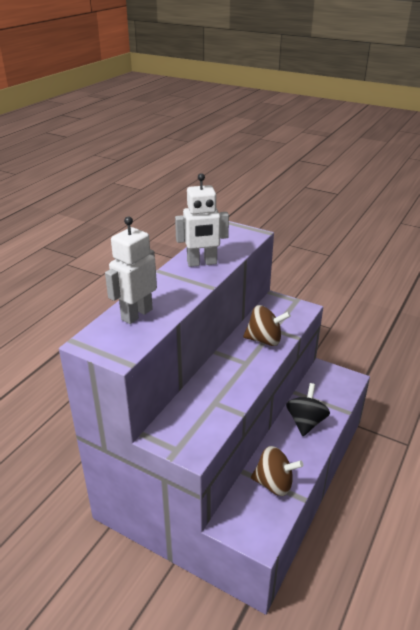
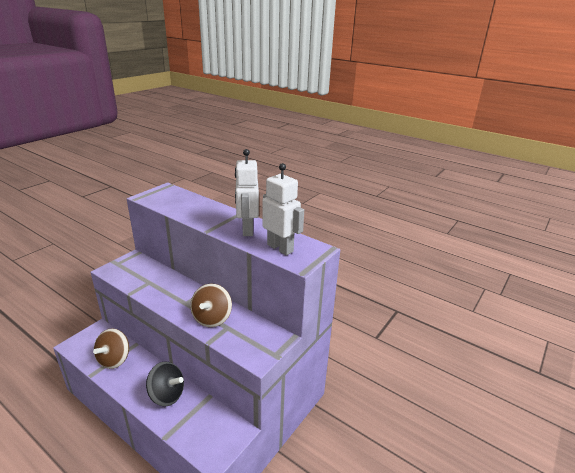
camera: 95 degrees right, 5 degrees down
(136, 314) = (185, 202): white robot -> white robot (280, 248)

